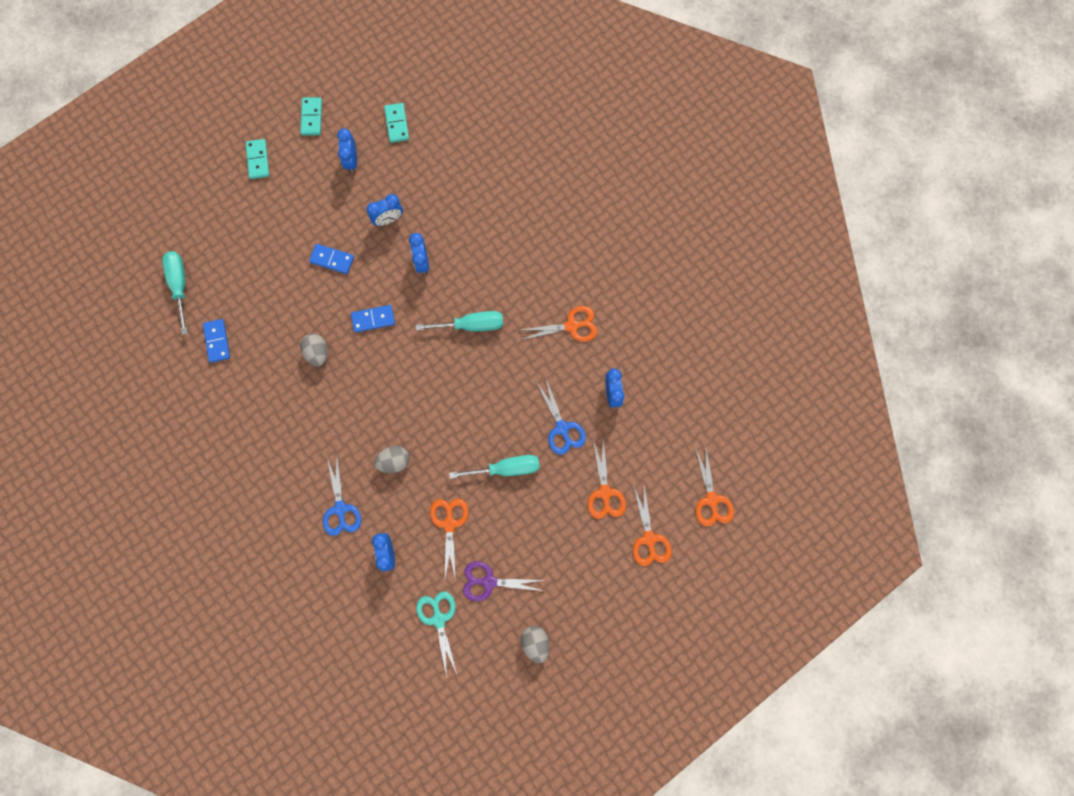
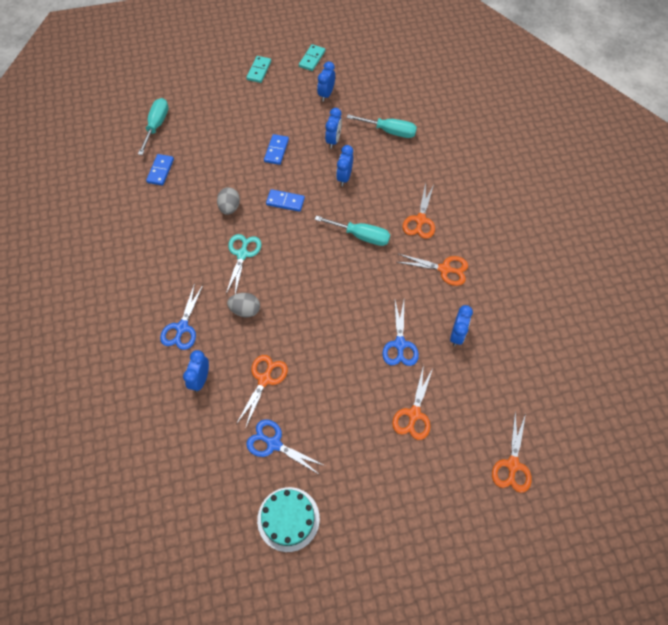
camera: 25 degrees right, 15 degrees down
(332, 259) = (276, 150): blue domino -> blue domino turned 60 degrees clockwise
(388, 219) = (333, 140): blue clock -> blue clock turned 75 degrees counterclockwise
(396, 124) = (372, 84): turquoise domino -> none
(439, 619) = (213, 455): turquoise scissors -> turquoise scissors (242, 254)
(489, 581) = (274, 443): purple scissors -> blue scissors
(506, 468) = (336, 356): turquoise screwdriver -> turquoise screwdriver (389, 131)
(535, 643) = (288, 519): grey egg -> turquoise cake
(649, 539) = (438, 473): orange scissors -> orange scissors (420, 220)

